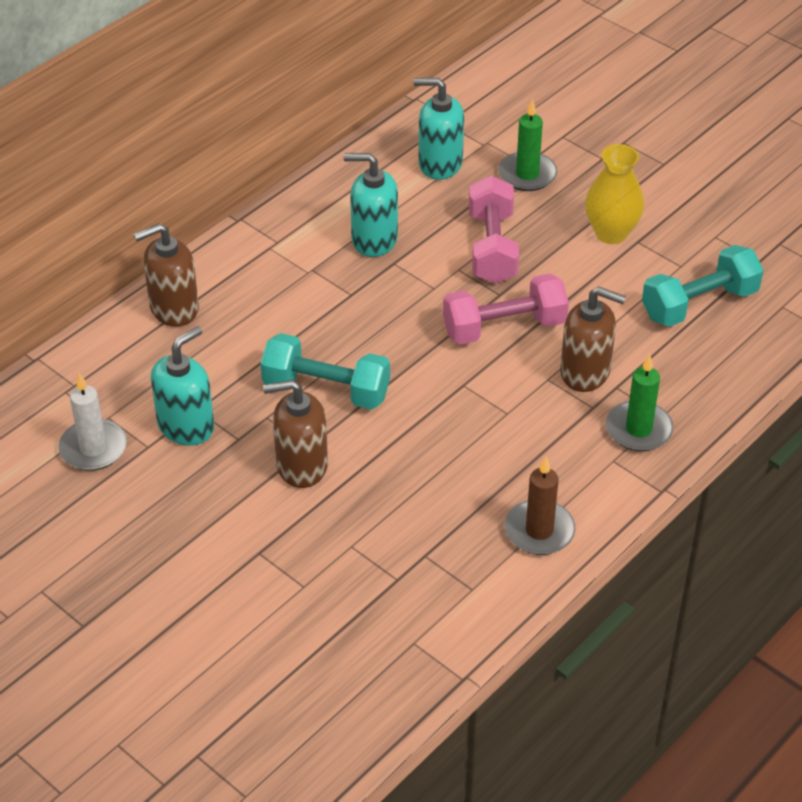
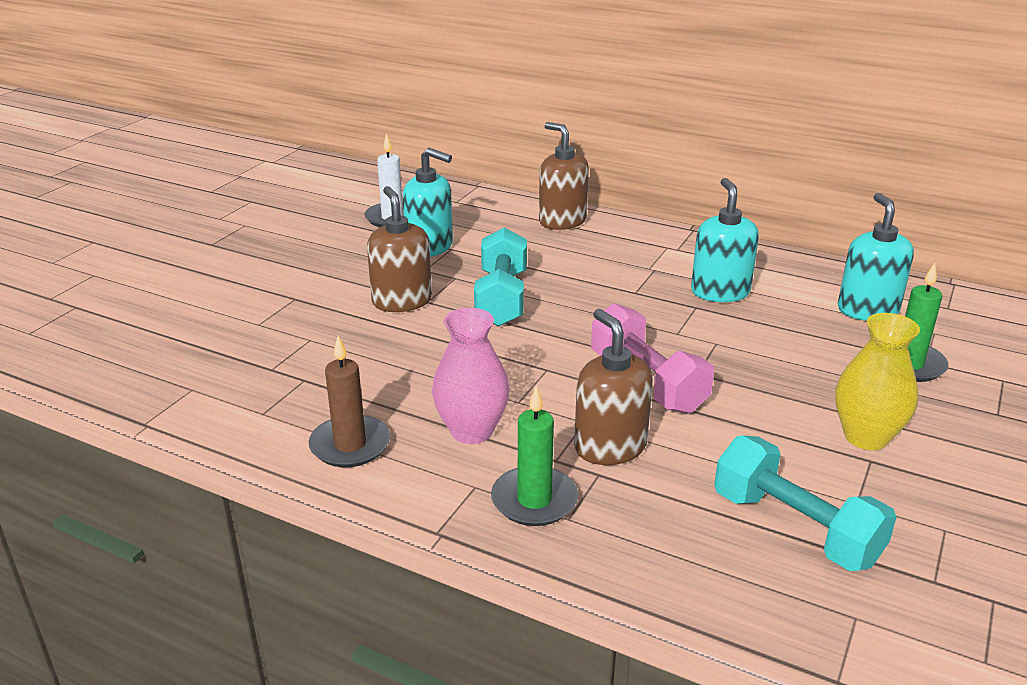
camera: 75 degrees right, 15 degrees down
(492, 248) = (766, 358): pink dumbbell -> none
(541, 450) = (471, 431): none -> pink vase
(585, 372) = (610, 447): brown soap dispenser -> brown soap dispenser turned 150 degrees clockwise

